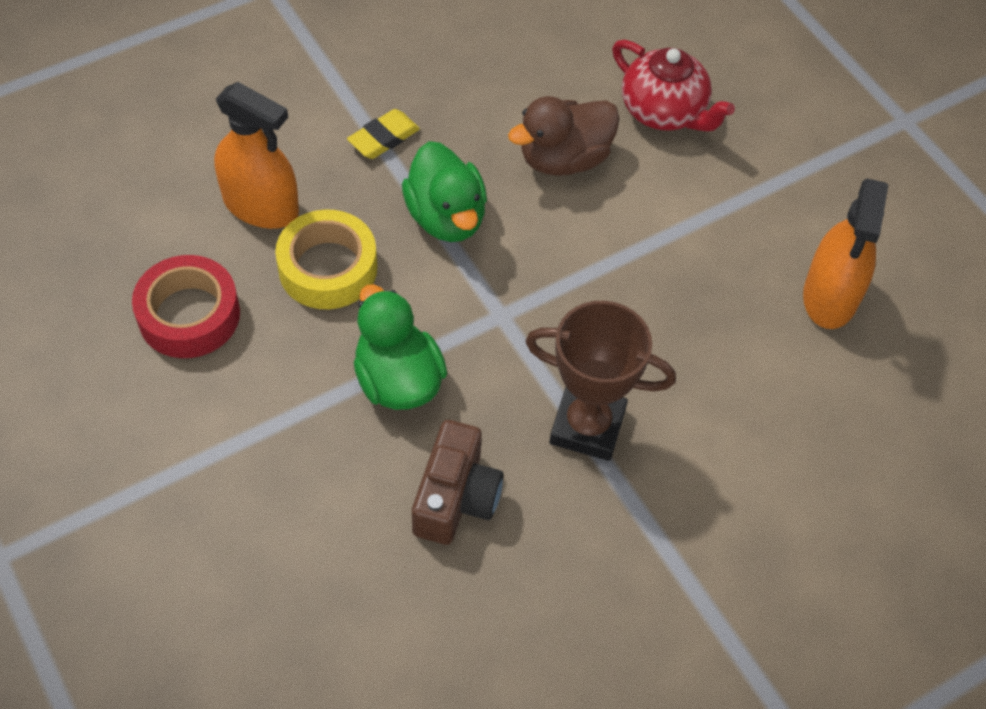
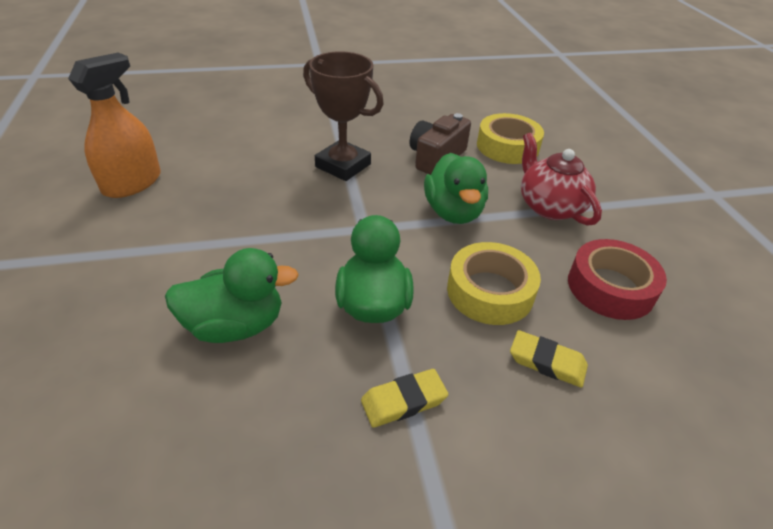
camera: 160 degrees left, 15 degrees down
(261, 206) = (547, 362): orange spray bottle -> yellow eraser
(344, 574) = (507, 147): none -> yellow tape
(564, 159) = (235, 325): brown duck -> green duck
(664, 111) = (100, 344): red teapot -> red teapot (549, 206)

